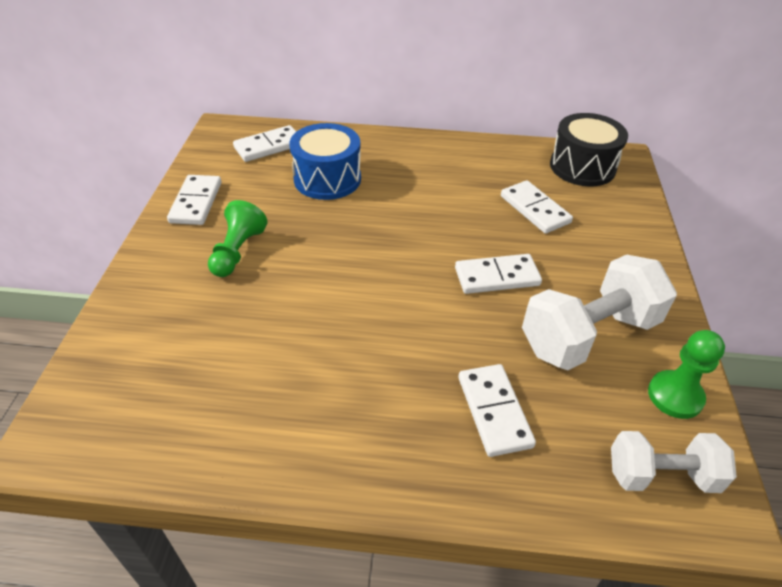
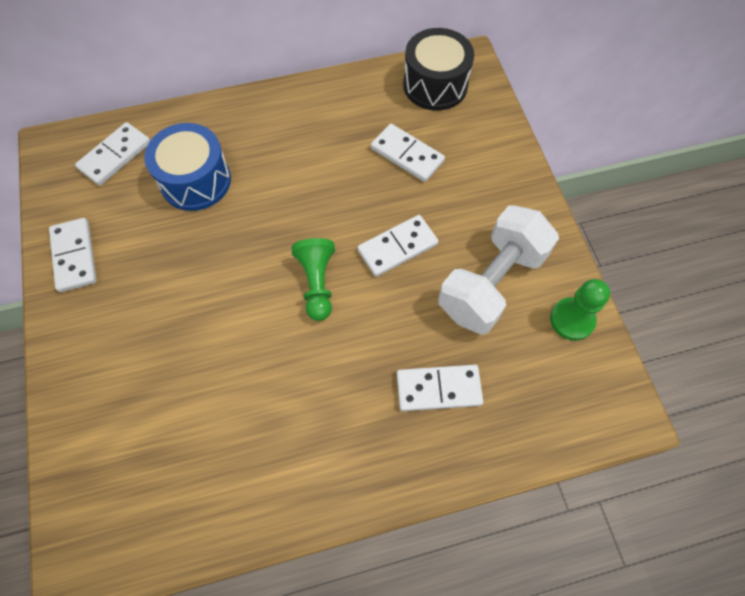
camera: 20 degrees left, 20 degrees up
(238, 251) = (147, 302): green pawn -> green pawn (317, 283)
(494, 411) = (438, 388): white domino -> white domino turned 60 degrees counterclockwise
(661, 475) = (577, 397): white dumbbell -> none

